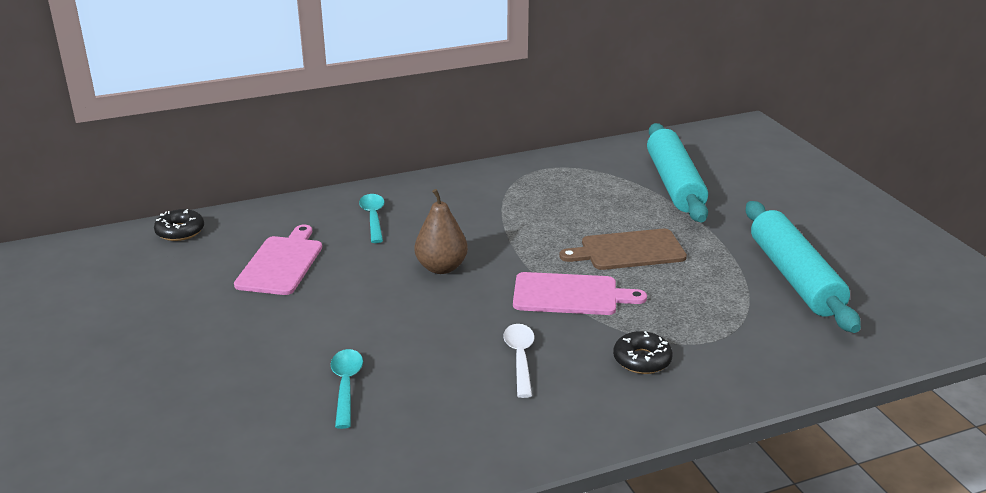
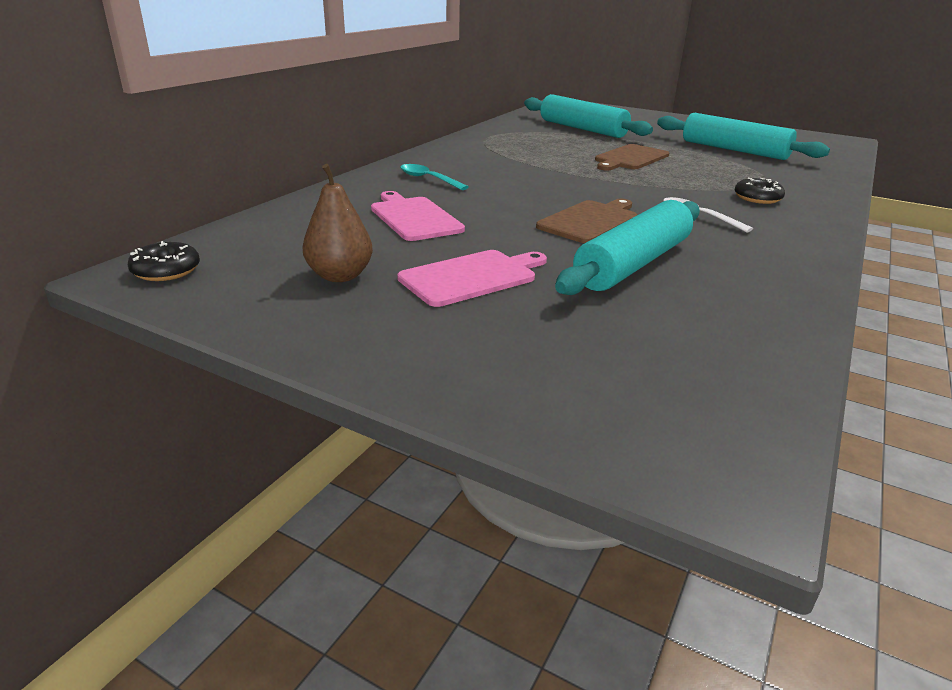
camera: 40 degrees left, 0 degrees up
(180, 231) = (269, 223): black donut -> black donut (166, 270)
(346, 386) = (633, 264): turquoise spoon -> turquoise rolling pin
(409, 323) = (590, 221): none -> brown cutting board
(441, 267) = (541, 191): brown pear -> brown pear (340, 276)
(570, 295) = (649, 183): pink cutting board -> pink cutting board (472, 277)

